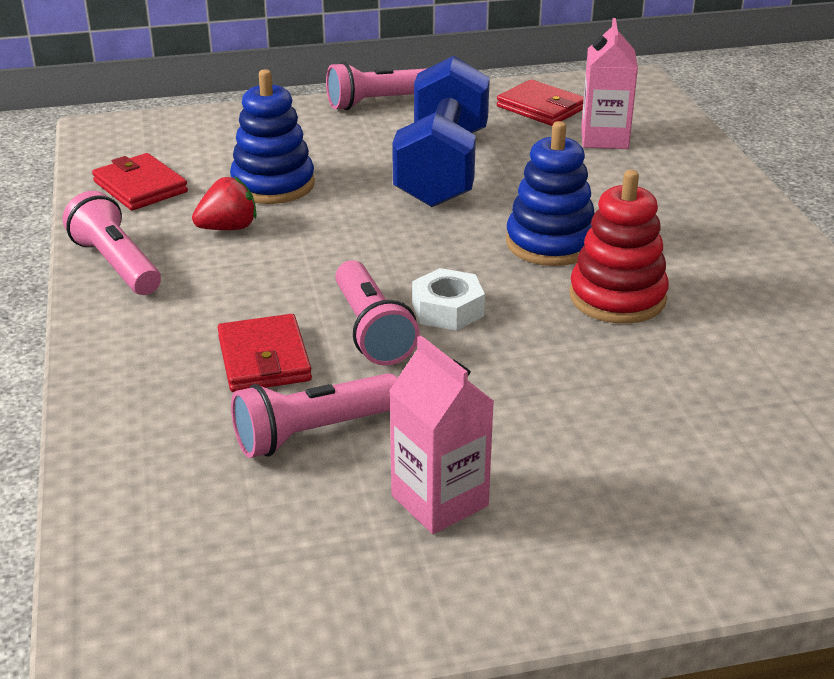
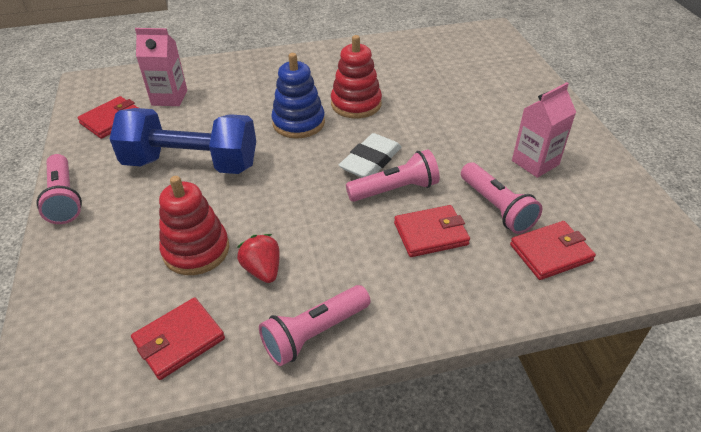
camera: 90 degrees left, 10 degrees up
(192, 479) = (551, 253): none -> red wallet
(273, 185) = (196, 250): blue stacking toy -> red stacking toy
(447, 309) = (370, 161): white nut -> white eraser

